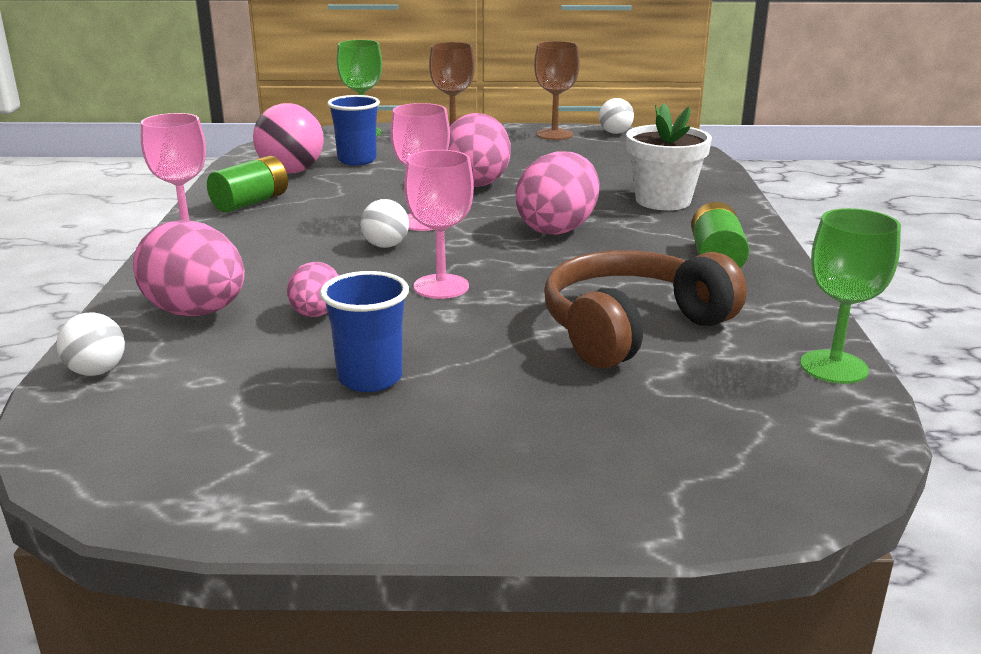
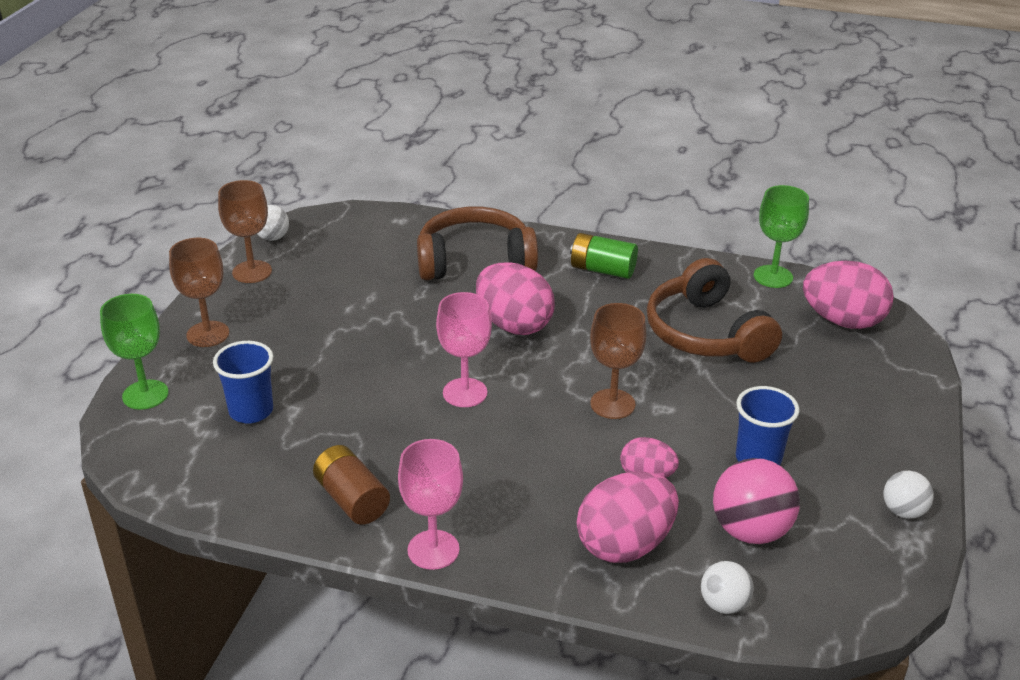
camera: 75 degrees left, 10 degrees up
(250, 202) = (352, 500): green battery -> brown battery
(291, 171) = (261, 463): pink ball -> pink ball (750, 530)
(385, 245) = (514, 422): white ball -> white ball (903, 511)
(441, 286) = (612, 404): pink goblet -> brown goblet
(476, 182) = (372, 345): pink egg -> pink egg (842, 321)
(663, 201) = (474, 260): white flower pot -> brown headphones

